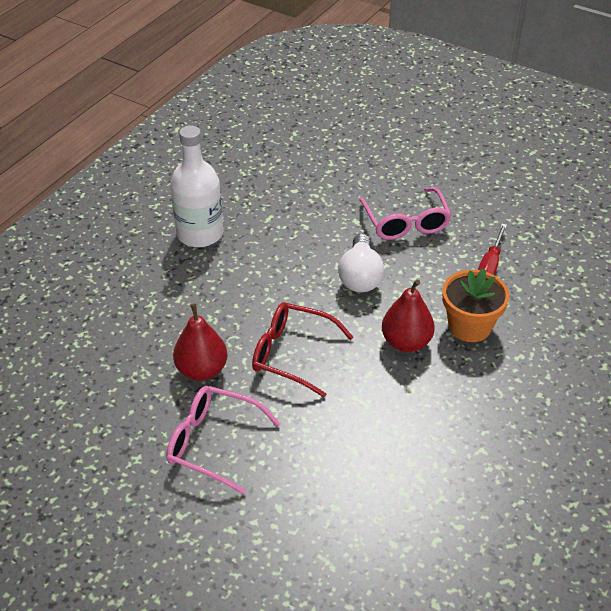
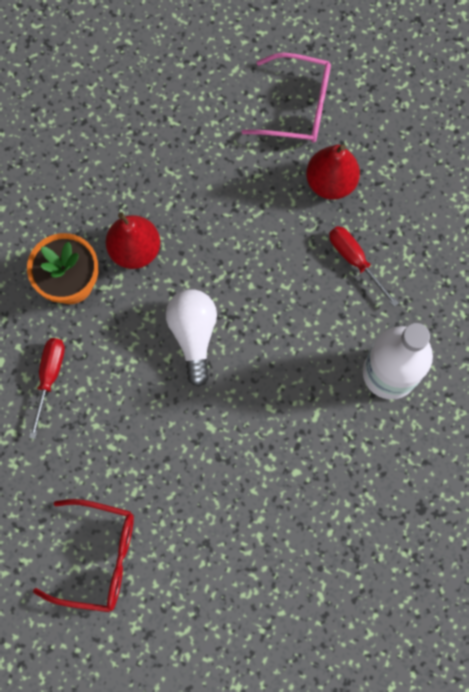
camera: 170 degrees right, 30 degrees up
(201, 308) = (355, 260): none -> red screwdriver
(292, 354) = (247, 216): red glasses -> red glasses (98, 557)
(406, 223) = (151, 434): pink glasses -> none

